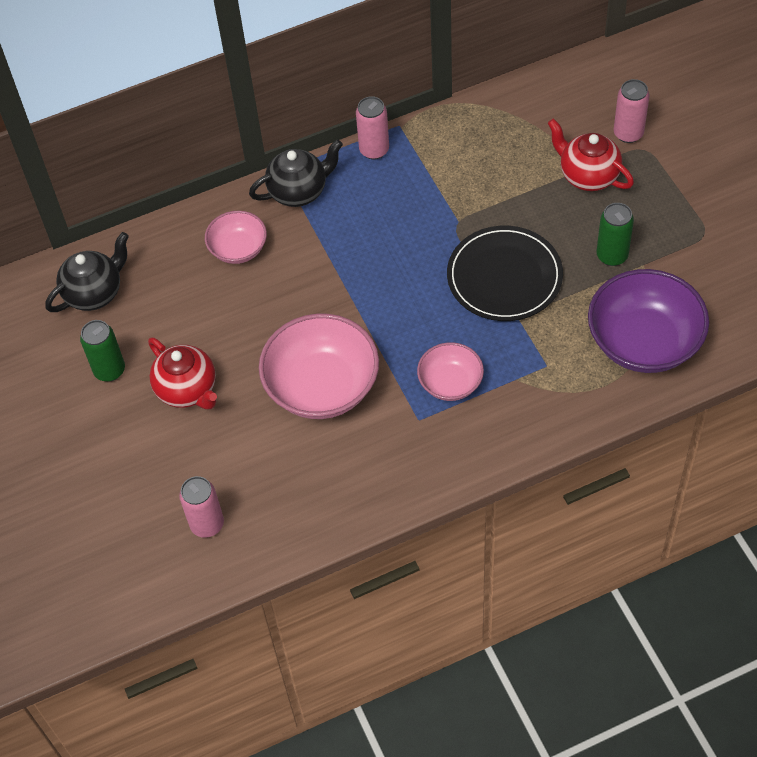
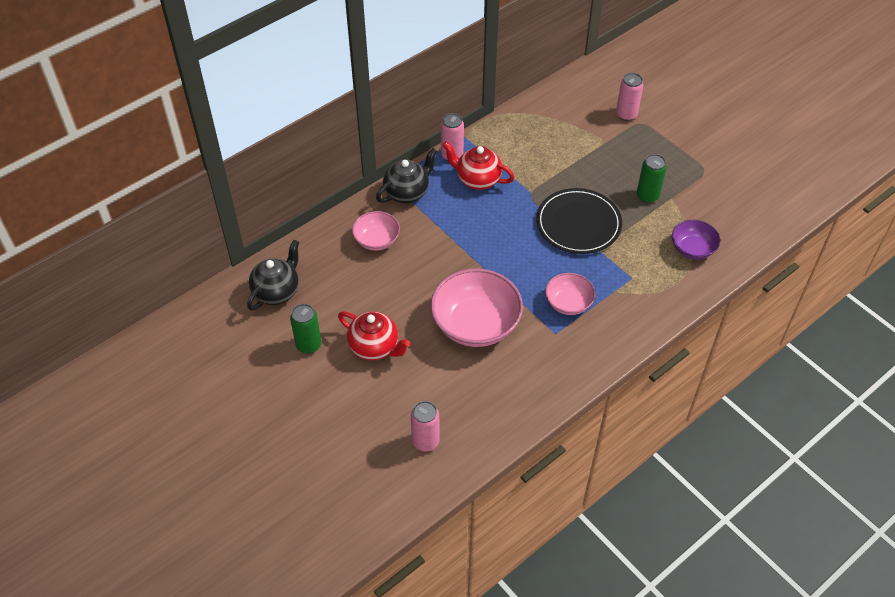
camera: 20 degrees left, 5 degrees down
(588, 176) = (609, 147): red teapot -> red teapot (477, 180)
(644, 342) = (692, 249): purple bowl -> purple bowl, size x0.56

